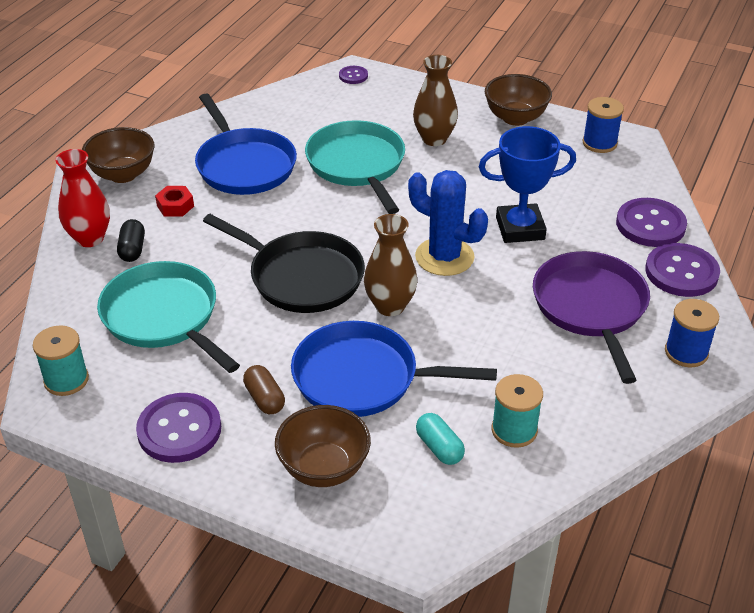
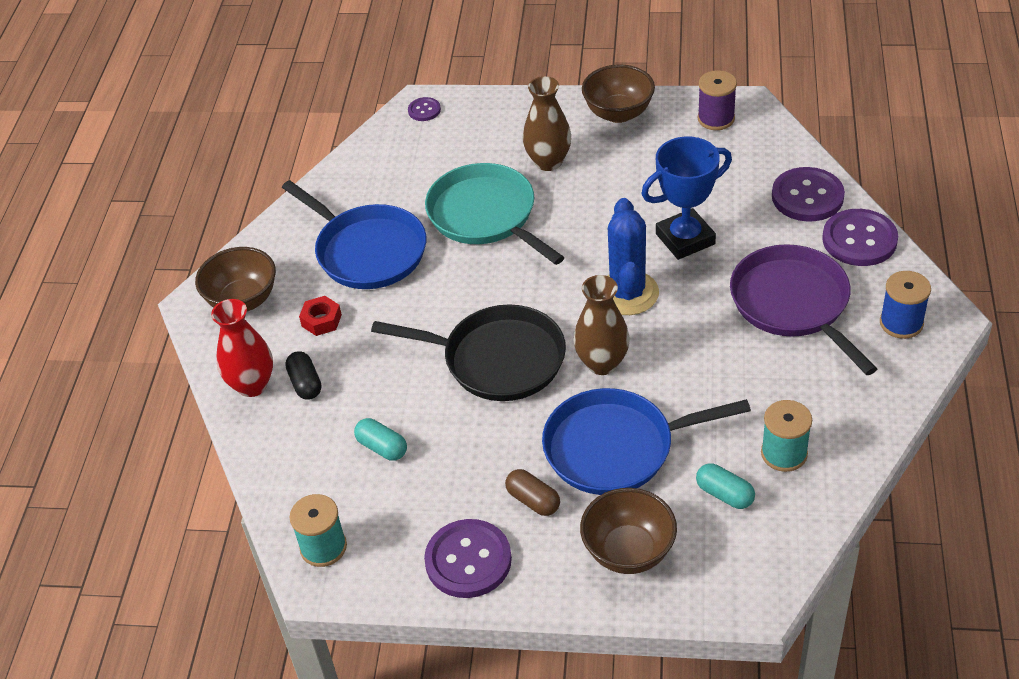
camera: 15 degrees left, 5 degrees up
(163, 317) = (382, 447): turquoise pan -> turquoise capsule
(444, 257) = (627, 293): blue cactus -> blue cactus turned 75 degrees clockwise
(599, 143) = (716, 118): blue spool -> purple spool

